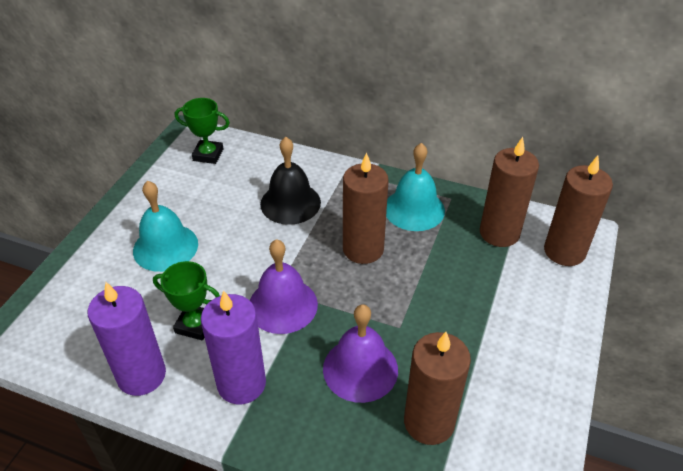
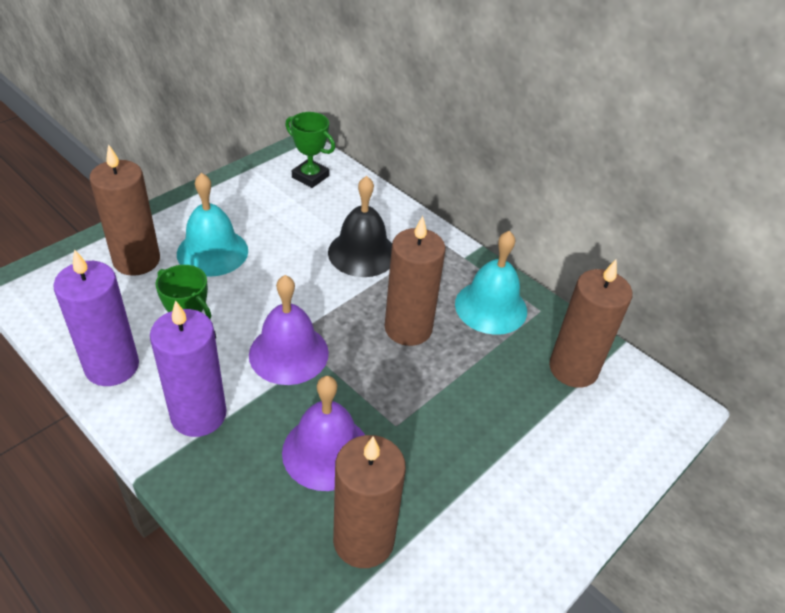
camera: 20 degrees right, 0 degrees up
(564, 251) = (640, 419): brown candle -> brown candle (136, 260)

